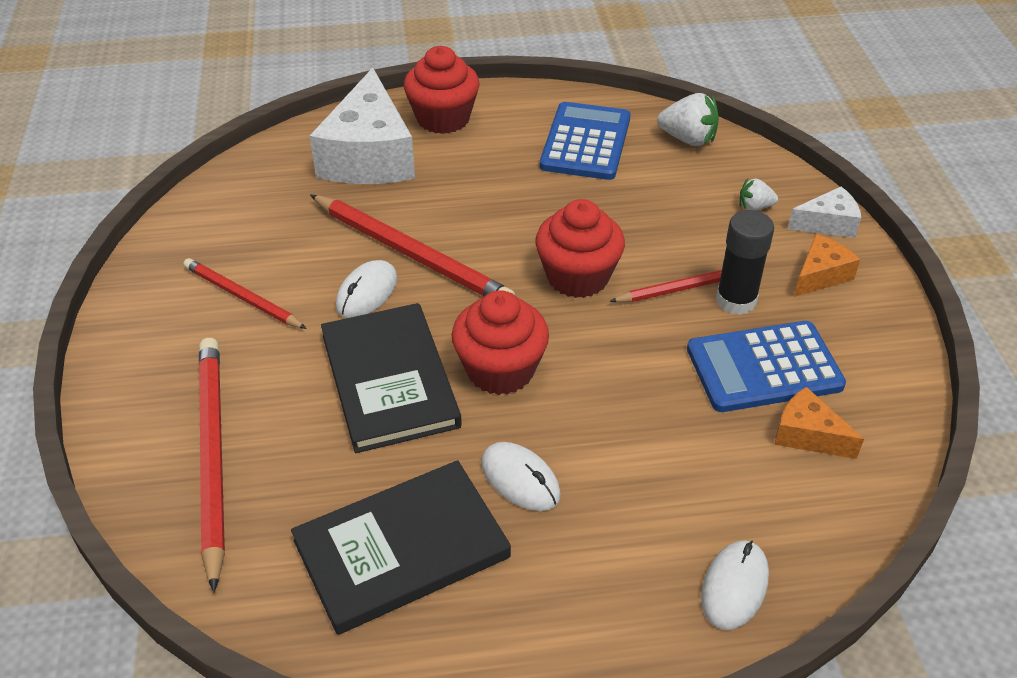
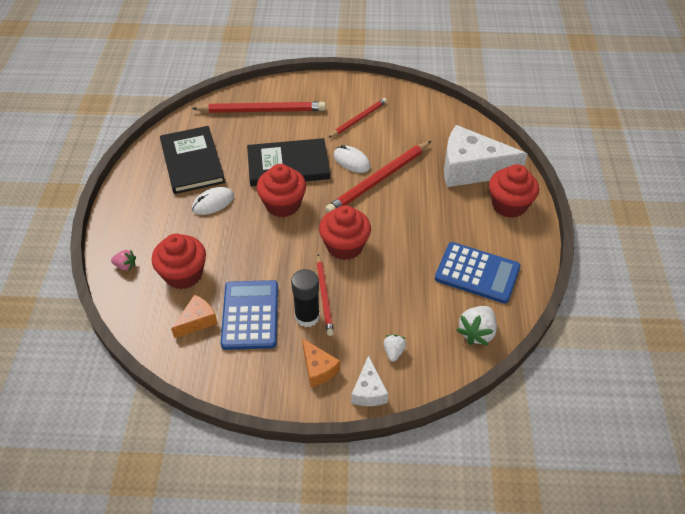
camera: 100 degrees right, 5 degrees up
(717, 481) = (183, 274): none -> red cupcake
(734, 587) = (125, 266): white mouse -> pink strawberry

